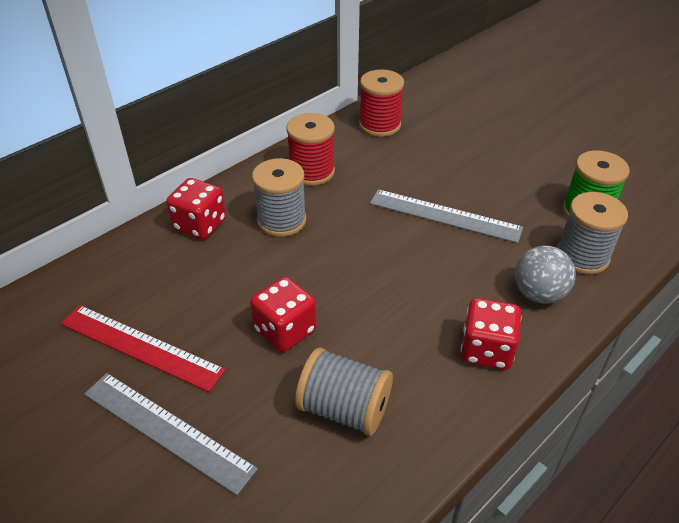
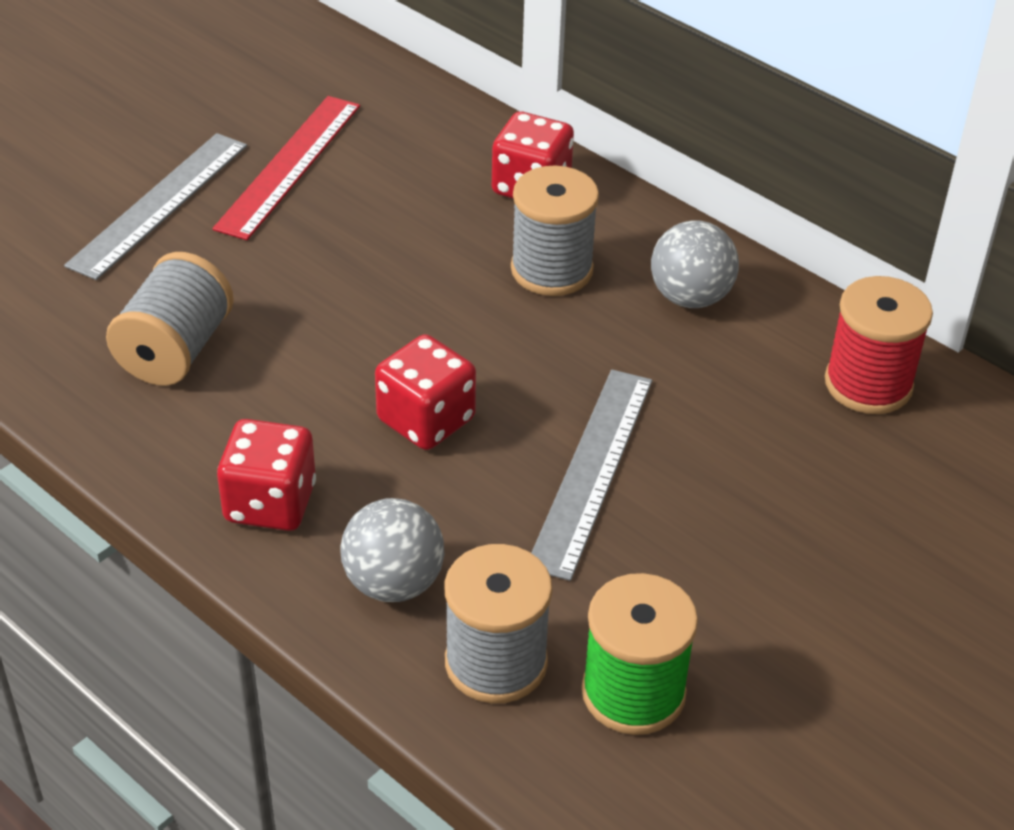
camera: 85 degrees right, 0 degrees up
(285, 330) = (315, 288): red dice -> red dice (426, 420)
(312, 172) = (690, 297): red spool -> grey ball

